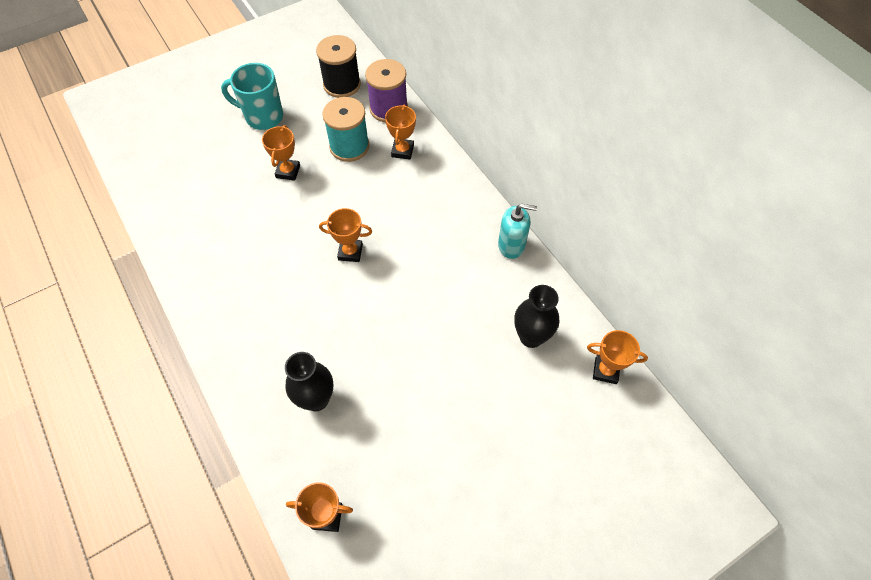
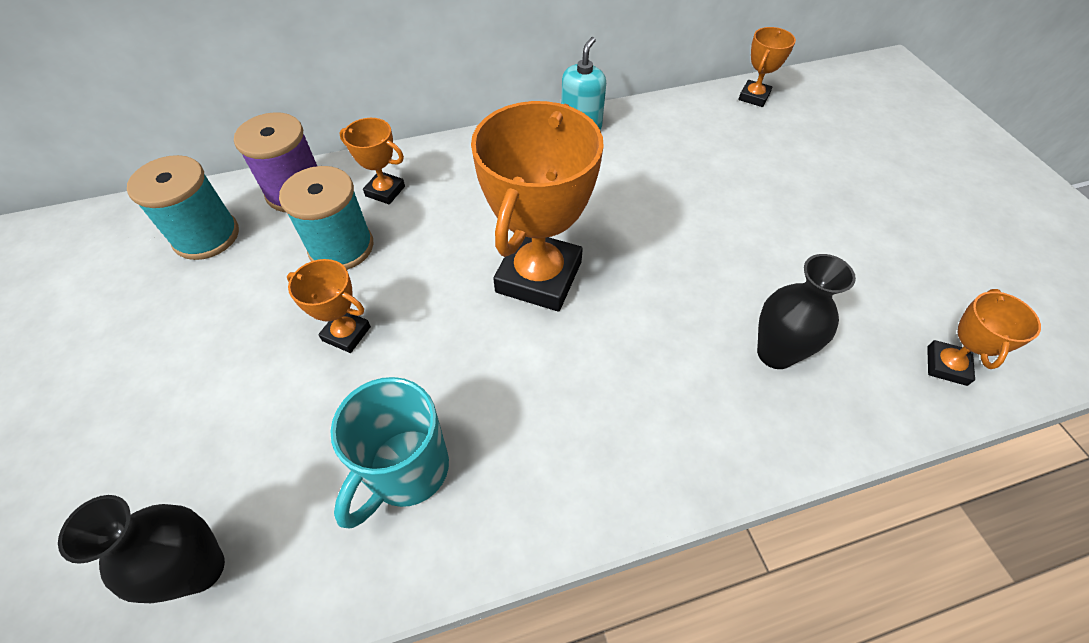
camera: 75 degrees left, 5 degrees down
(263, 117) = (197, 355): turquoise mug -> turquoise mug (406, 471)
(342, 84) = (206, 236): black spool -> turquoise spool
(350, 252) = (538, 277): orange trophy -> orange trophy, size x2.08
(531, 337) = (707, 137): black vase -> black vase (201, 568)

